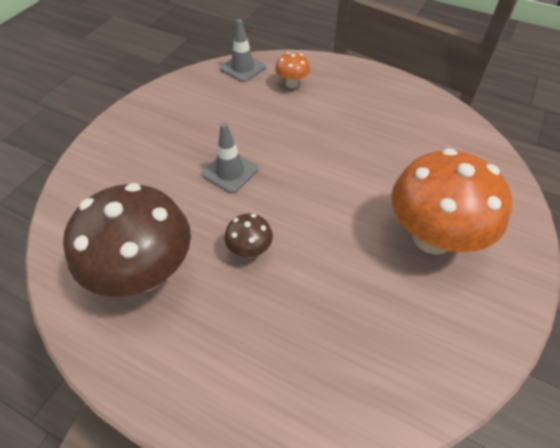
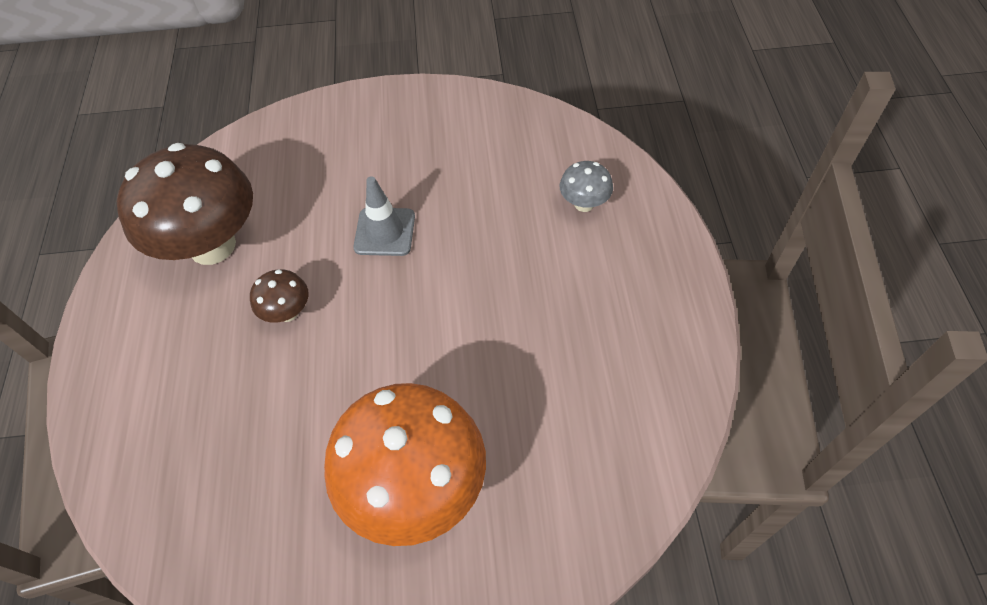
camera: 60 degrees right, 5 degrees up
(242, 68) = (571, 139): grey traffic cone -> none
(292, 84) = (584, 204): orange mushroom -> grey mushroom

